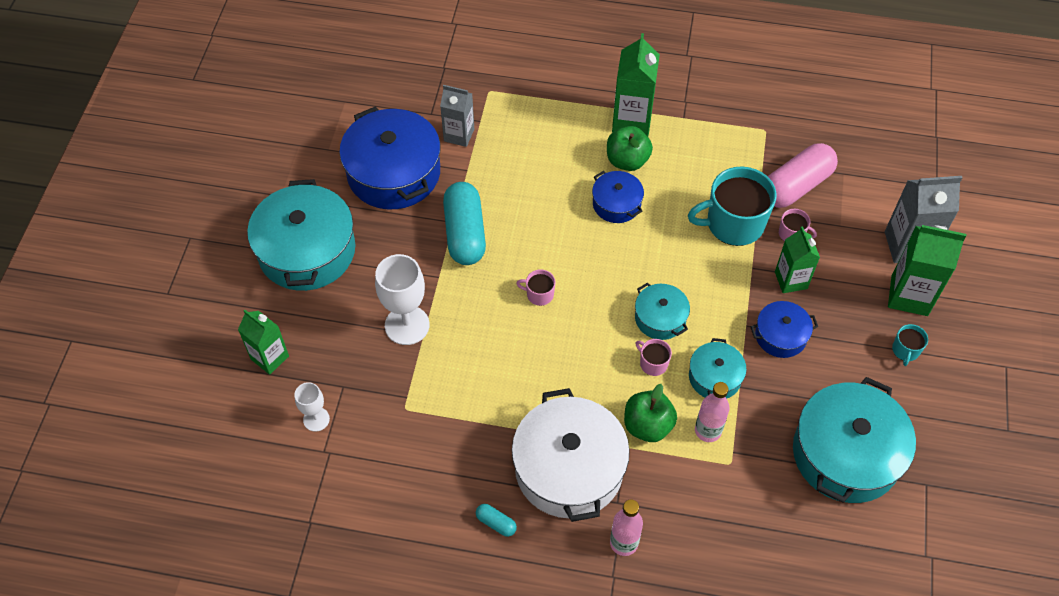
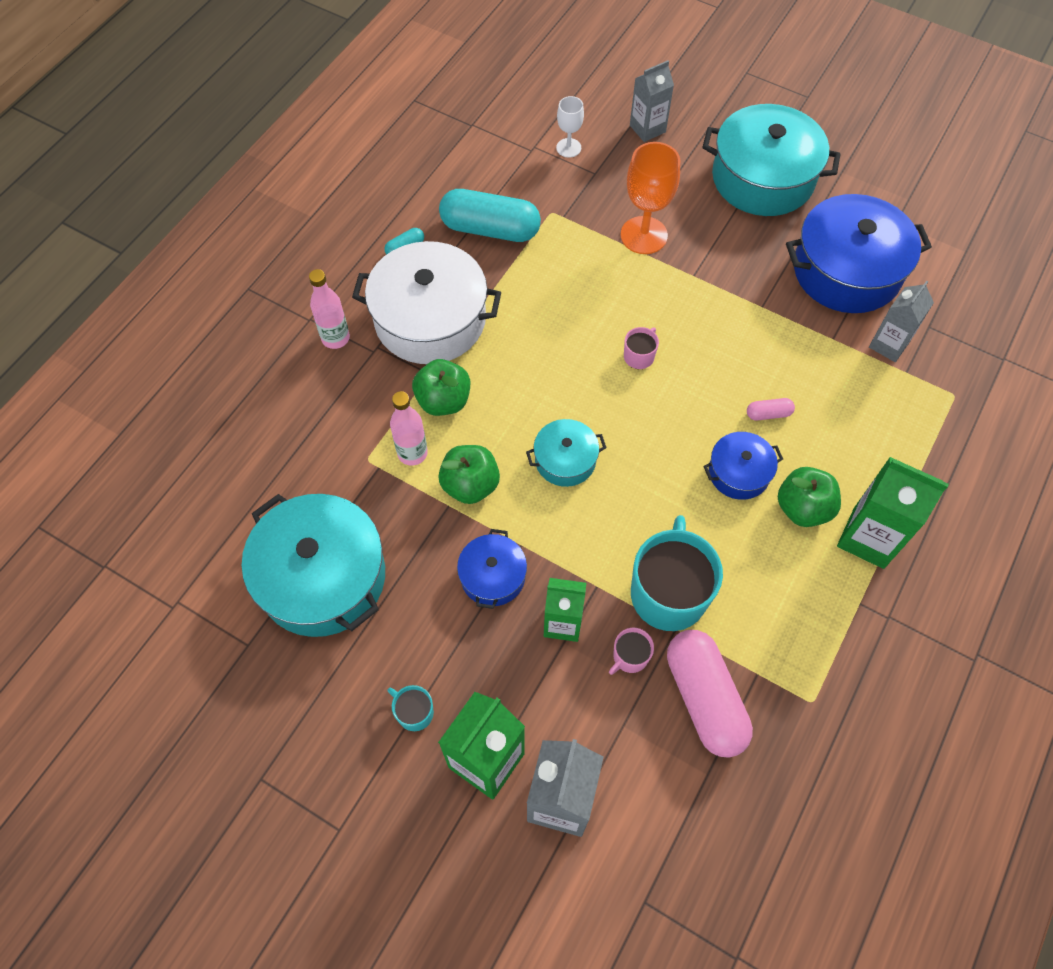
camera: 110 degrees right, 5 degrees up
(270, 357) = (647, 129): green carton -> grey carton
(407, 325) = (644, 235): white goblet -> orange goblet
(465, 233) = (743, 312): turquoise capsule -> turquoise capsule (490, 229)
(556, 196) = (768, 414): none -> pink capsule
(653, 363) = (512, 432): pink mug -> none
(715, 377) = (470, 485): turquoise pot -> green apple

